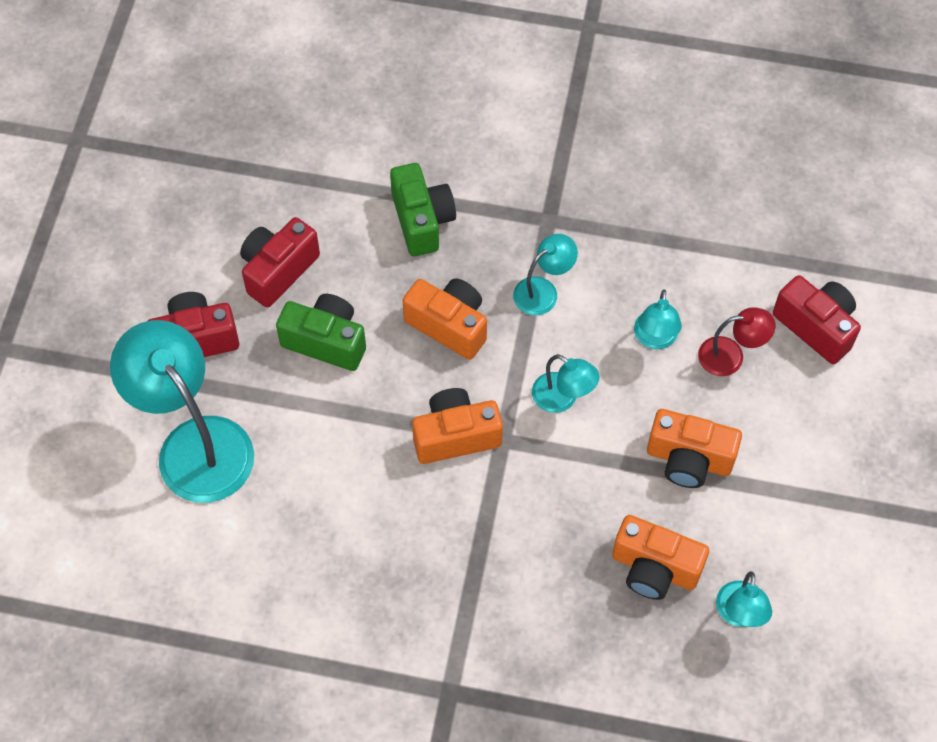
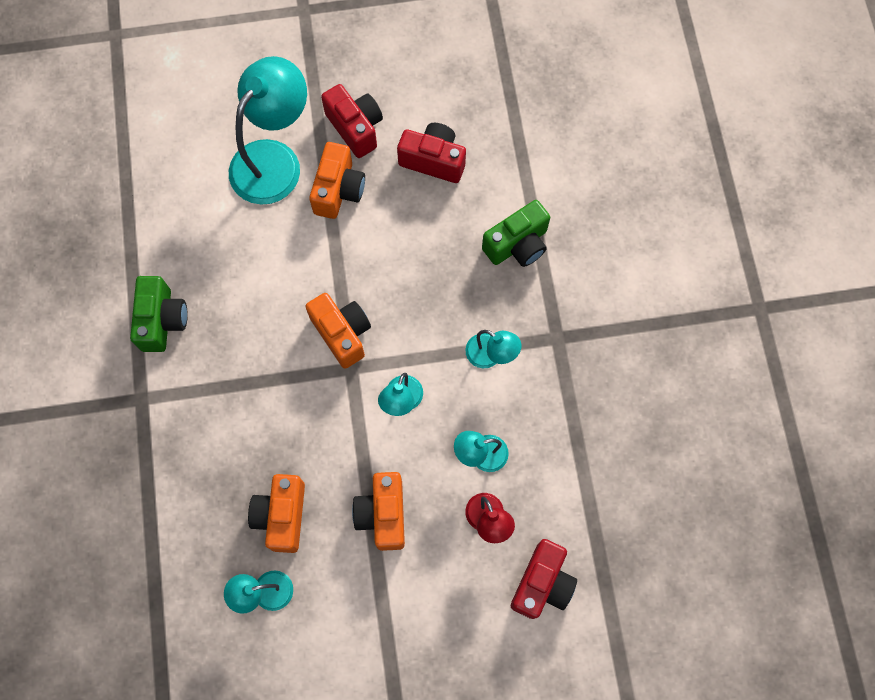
camera: 70 degrees right, 10 degrees up
(326, 341) = (387, 215): green camera -> green camera (162, 320)
(449, 325) = (433, 296): orange camera -> orange camera (338, 190)

